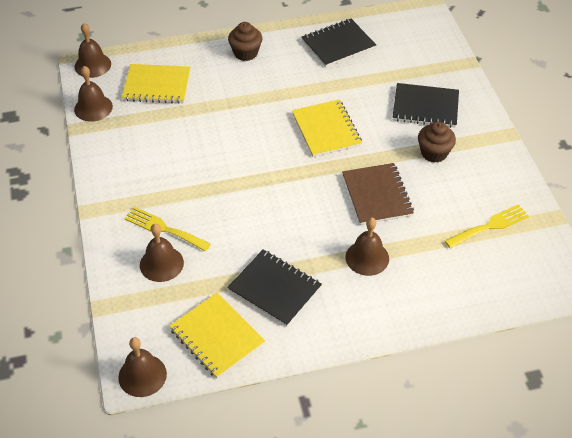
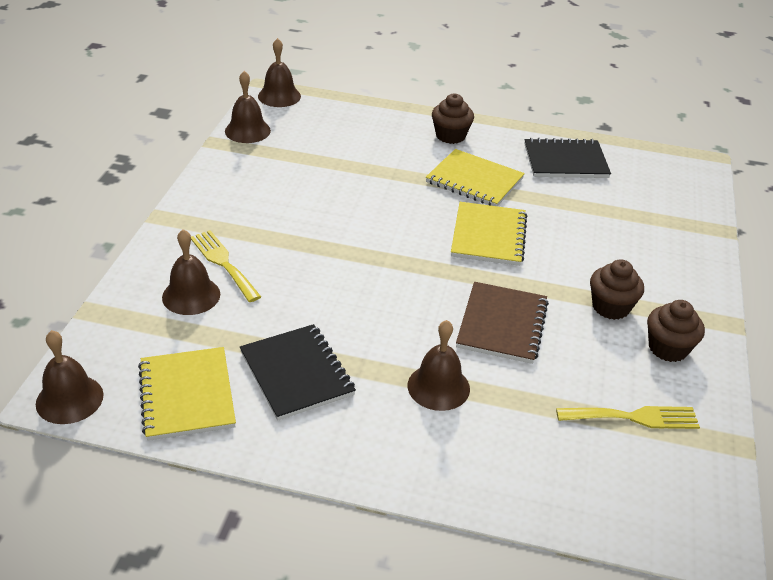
camera: 25 degrees right, 10 degrees down
(157, 85) = (329, 133): yellow notebook -> yellow notebook (474, 180)
(425, 107) = (633, 256): black notebook -> none
(483, 168) = (668, 348): none -> brown cupcake

